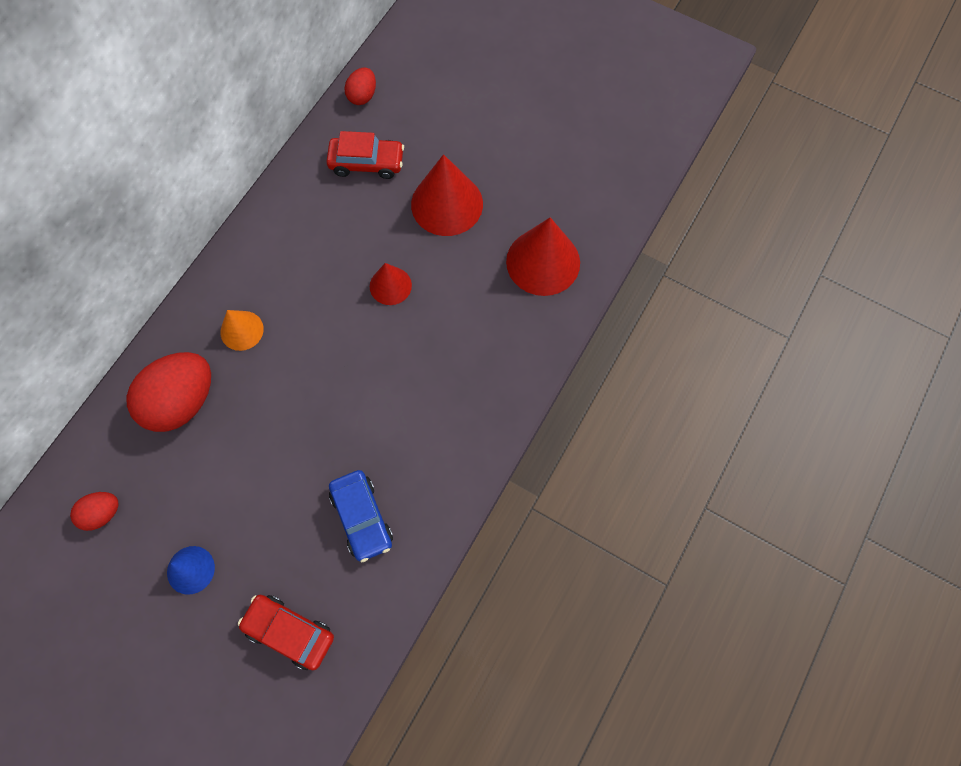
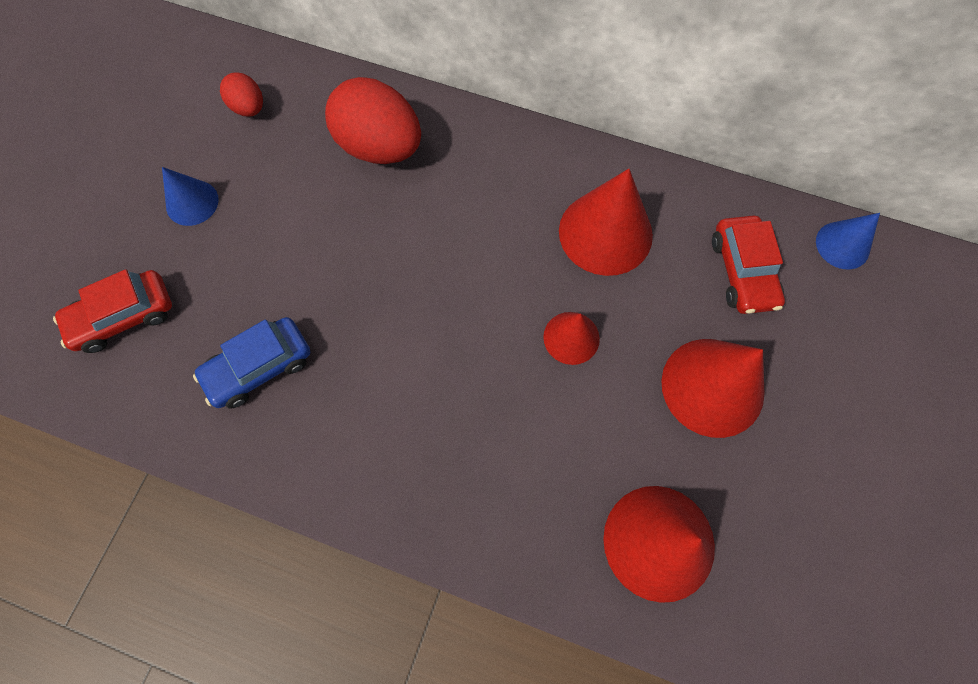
camera: 80 degrees right, 0 degrees up
(242, 330) = (475, 184): orange cone -> none
(289, 632) = (124, 317): red car -> red car turned 135 degrees counterclockwise
(311, 244) = (605, 233): none -> red cone
(362, 96) = (842, 245): red egg -> blue cone

